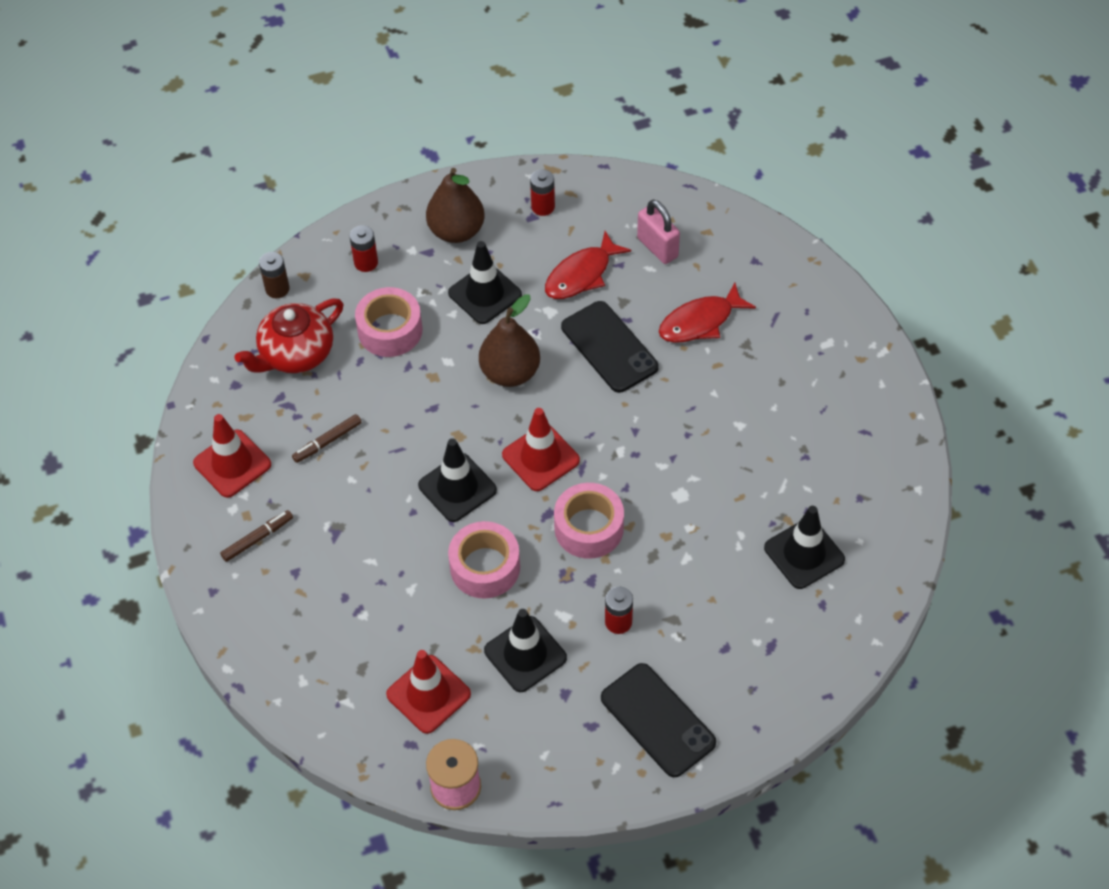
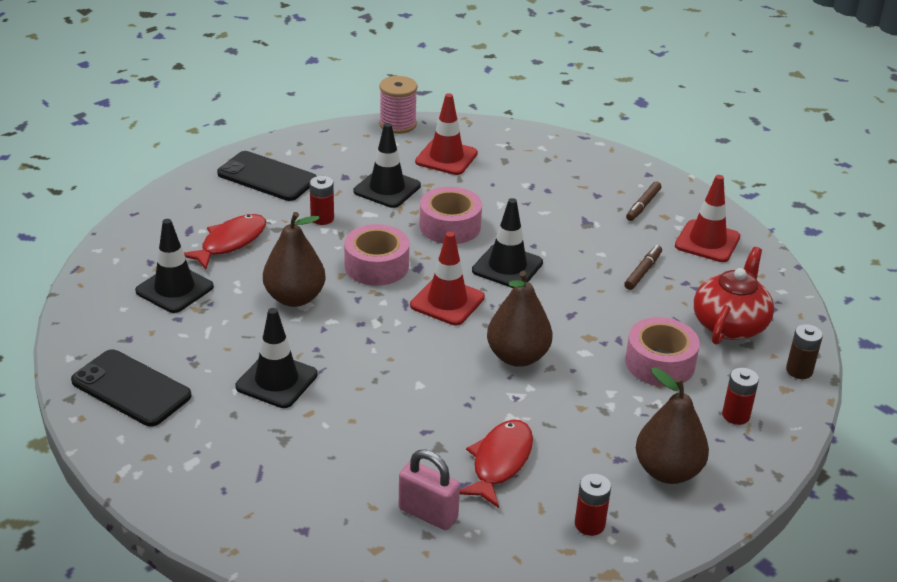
camera: 155 degrees right, 20 degrees down
(485, 294) = (591, 417): black traffic cone -> black traffic cone (276, 381)
(609, 347) = (431, 401): black phone -> black phone (131, 388)
(687, 506) = (295, 298): none -> brown pear
(700, 322) = (343, 448): red fish -> red fish (230, 242)

